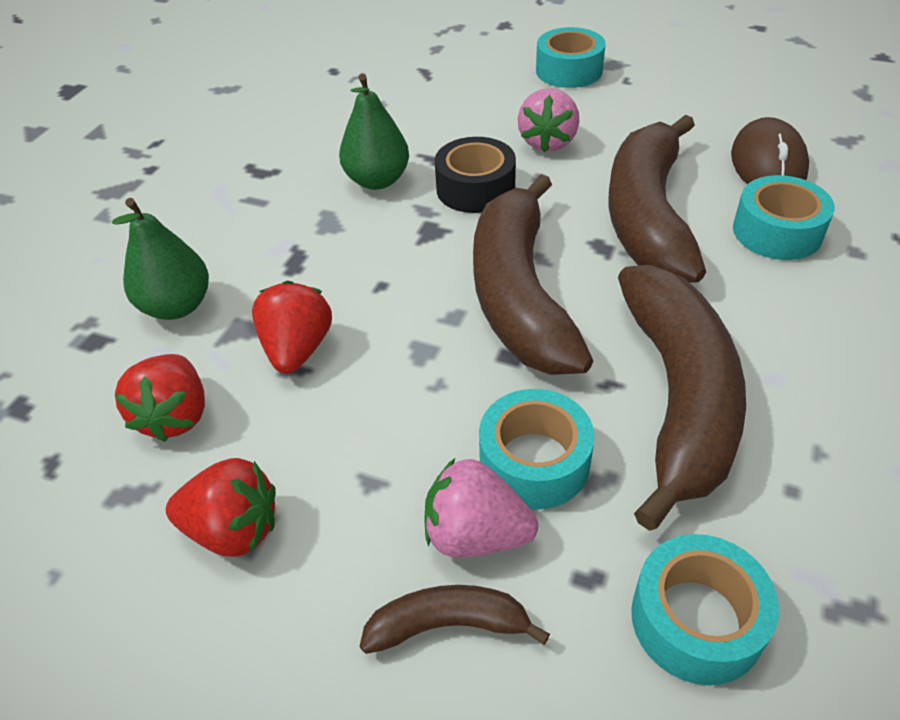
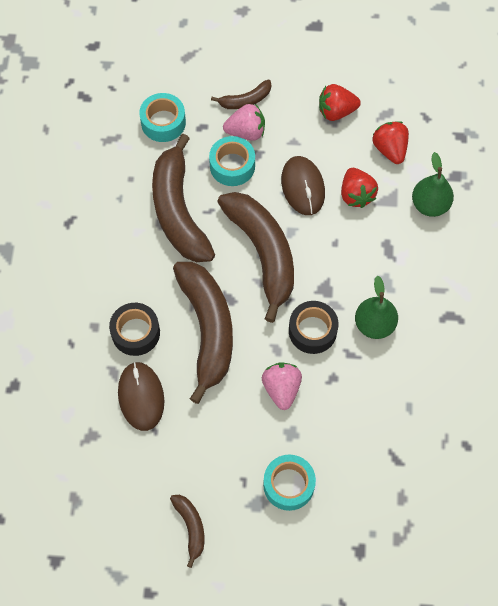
camera: 160 degrees right, 20 degrees up
(395, 385) = (303, 187): none -> brown mouse
(703, 58) = (191, 527): none -> brown banana
(777, 232) = (135, 333): turquoise tape -> black tape

